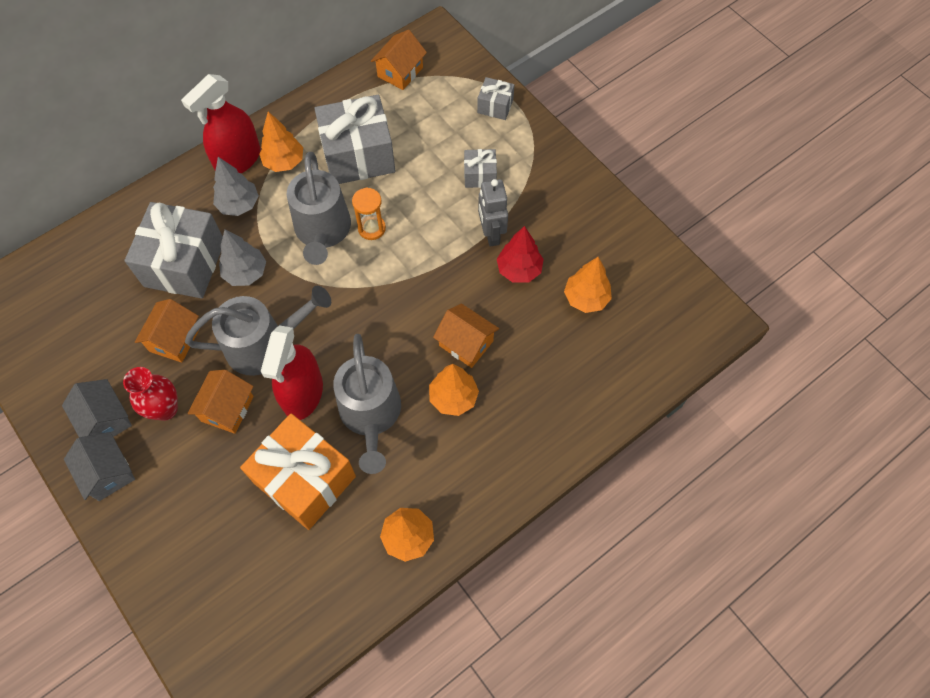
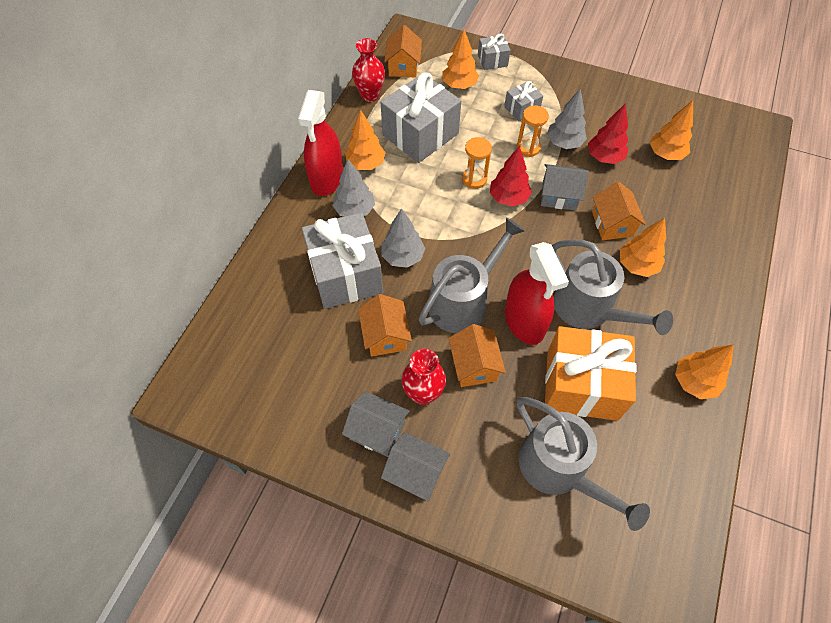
camera: 30 degrees left, 5 degrees down
(323, 231) = (438, 198): grey watering can -> grey watering can (558, 469)
(343, 90) = (370, 95): none -> red vase
(388, 264) = (508, 198): none -> red tree
(438, 119) = (459, 85): none -> orange tree
(438, 287) = (559, 196): none -> grey house
(451, 221) = (528, 148): none -> orange hourglass
(466, 343) = (612, 224): orange house -> orange house turned 75 degrees clockwise
(491, 234) = (564, 143): grey robot -> grey tree

